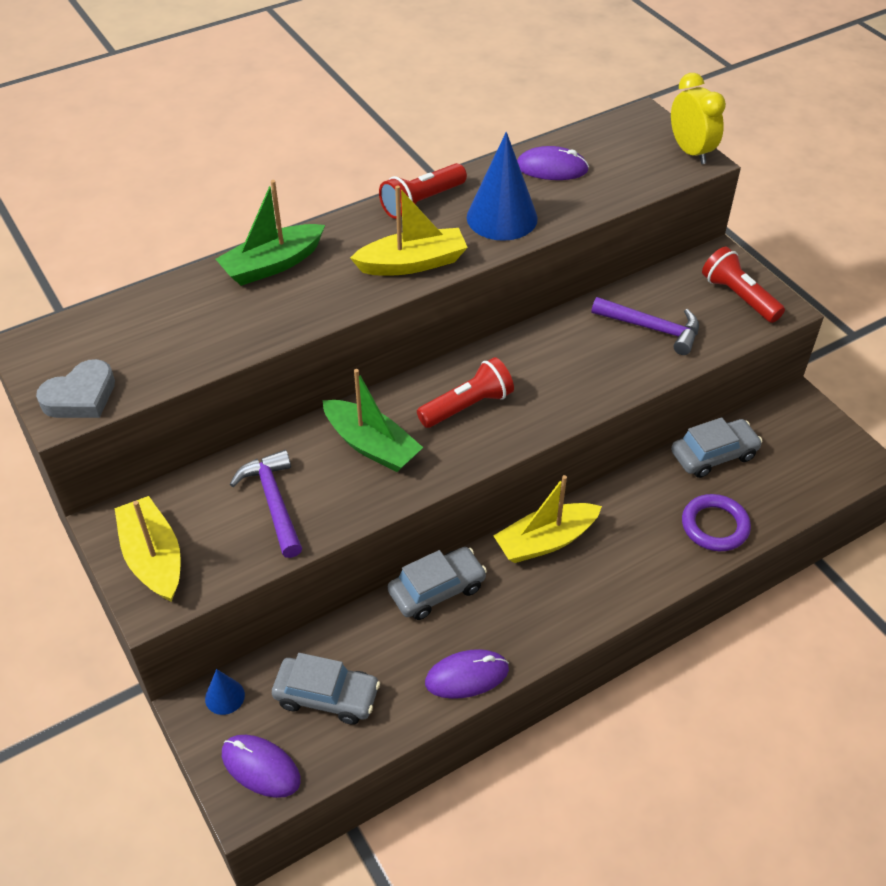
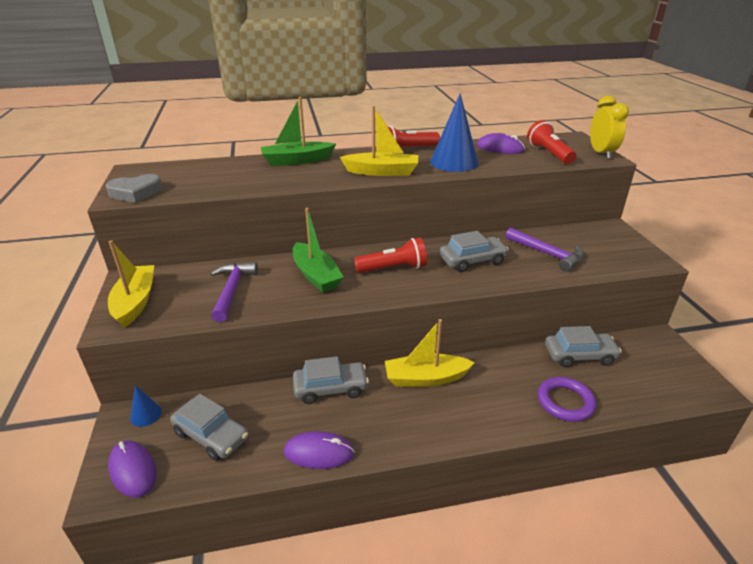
camera: 20 degrees right, 15 degrees down
(563, 365) = (472, 260): none -> grey car
(738, 297) = (621, 249): red flashlight -> red flashlight (549, 154)

